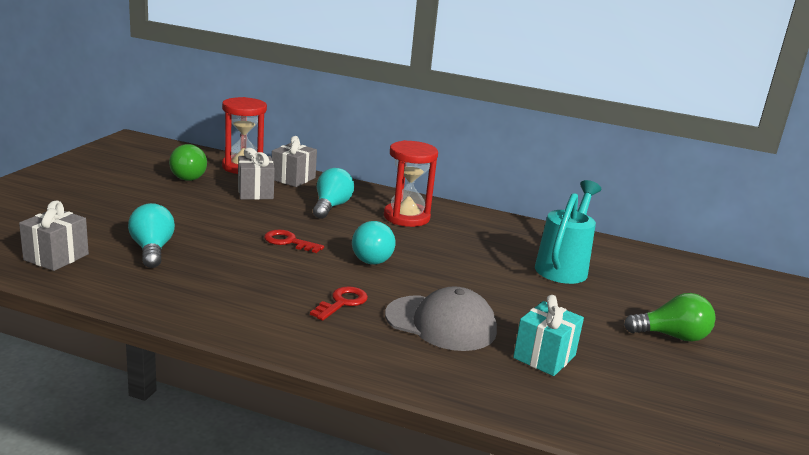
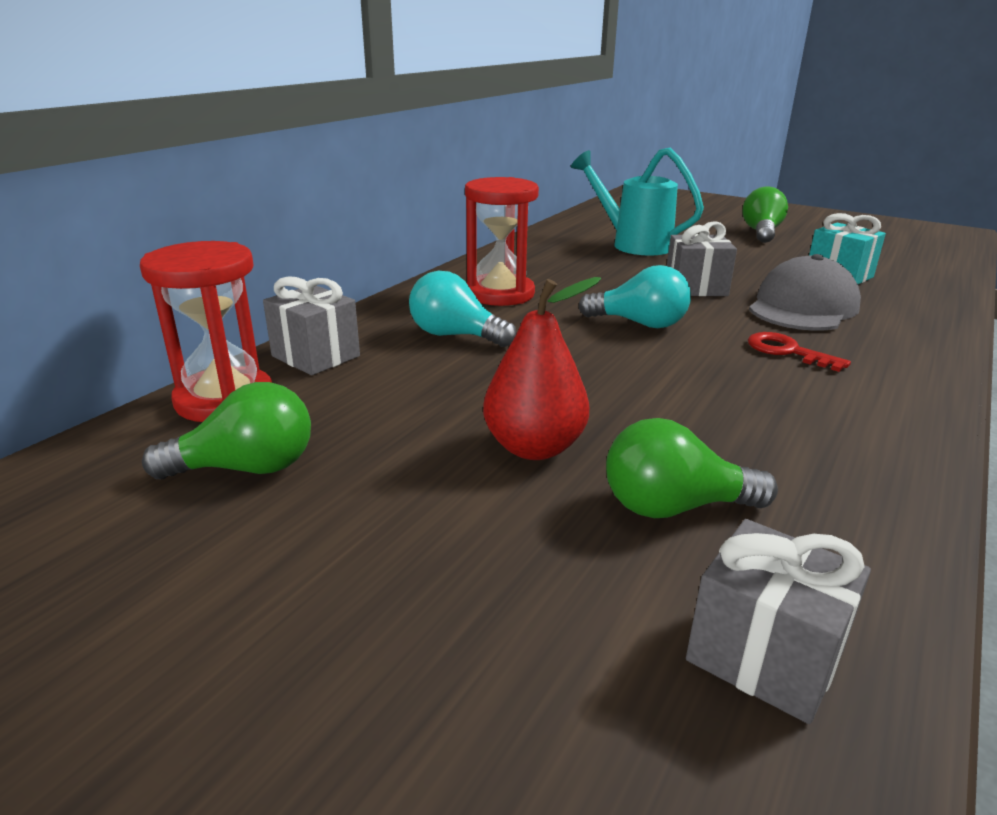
camera: 75 degrees left, 5 degrees up
(152, 250) = (674, 507): turquoise light bulb -> green light bulb
(204, 224) = (534, 447): none -> red pear
(255, 192) = (376, 392): grey gift -> grey gift (695, 288)
(288, 242) = (602, 374): red key -> none

